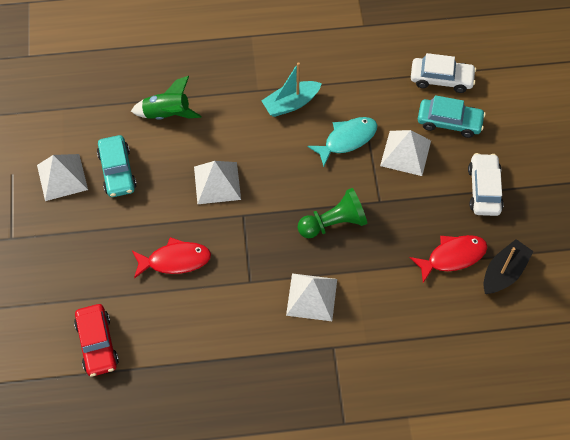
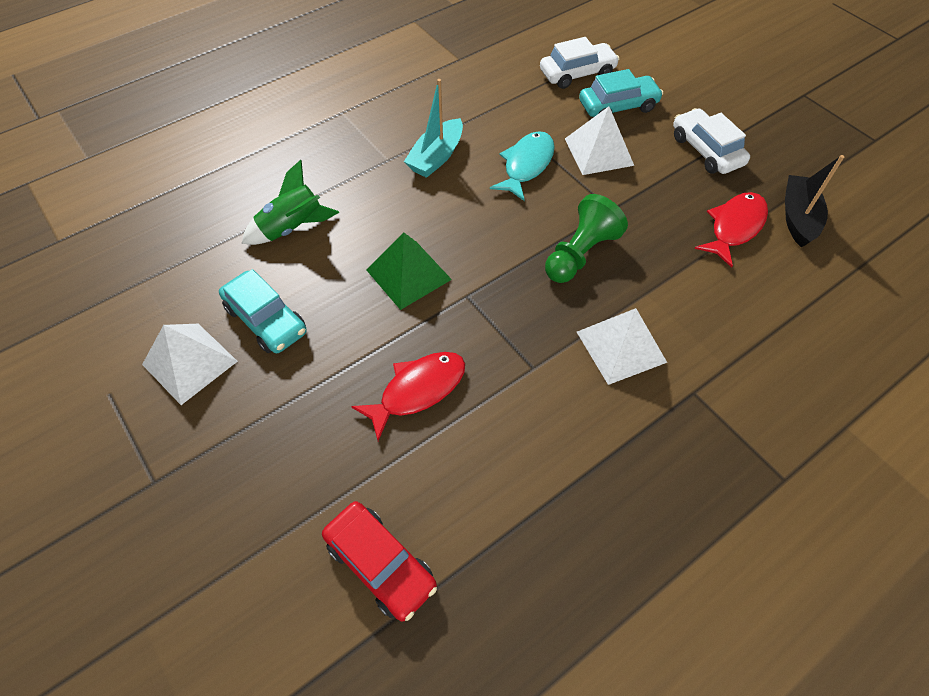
camera: 30 degrees left, 5 degrees down
(217, 183) = (408, 274): white pyramid -> green pyramid

